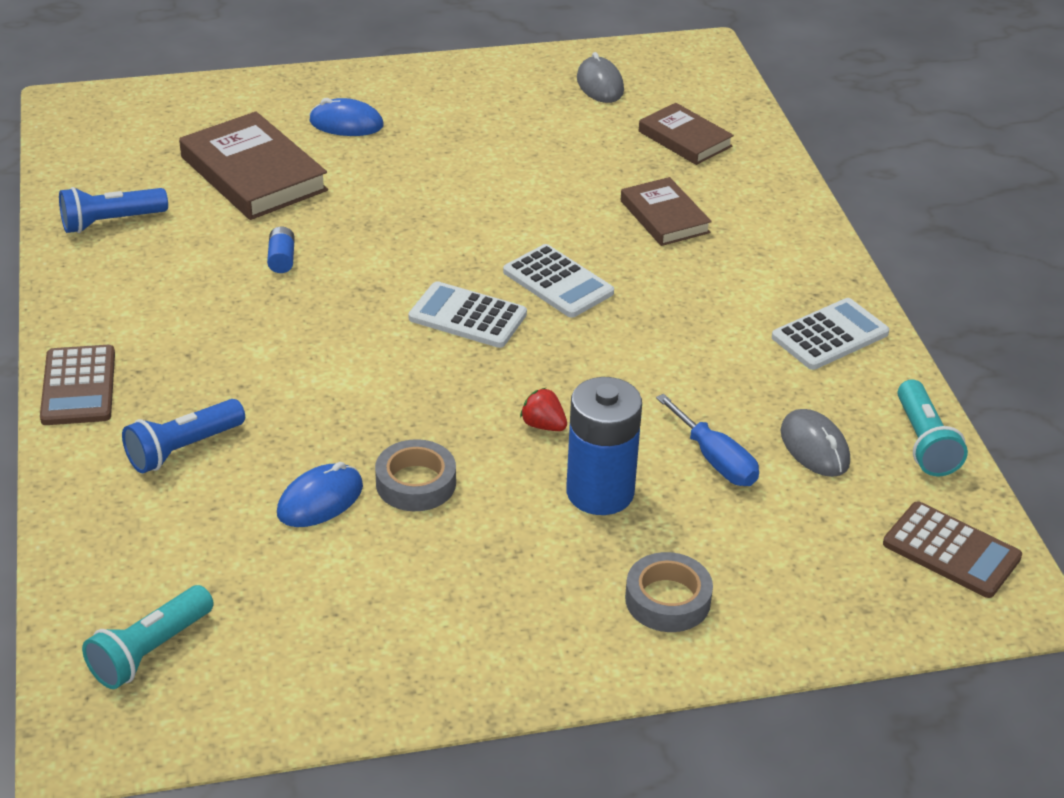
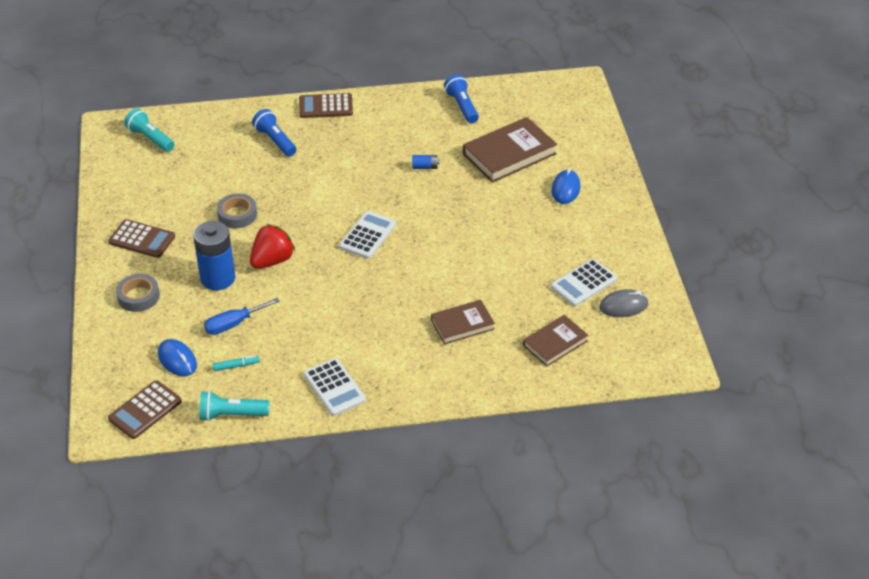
camera: 95 degrees right, 5 degrees up
(320, 500) = (231, 184): blue mouse -> blue mouse (177, 360)
(498, 618) = (142, 239): none -> brown calculator
(543, 425) = (272, 260): red strawberry -> red strawberry, size x1.87
(558, 282) = (396, 273): white calculator -> white calculator (583, 283)
(814, 447) = (236, 366): grey mouse -> turquoise marker

